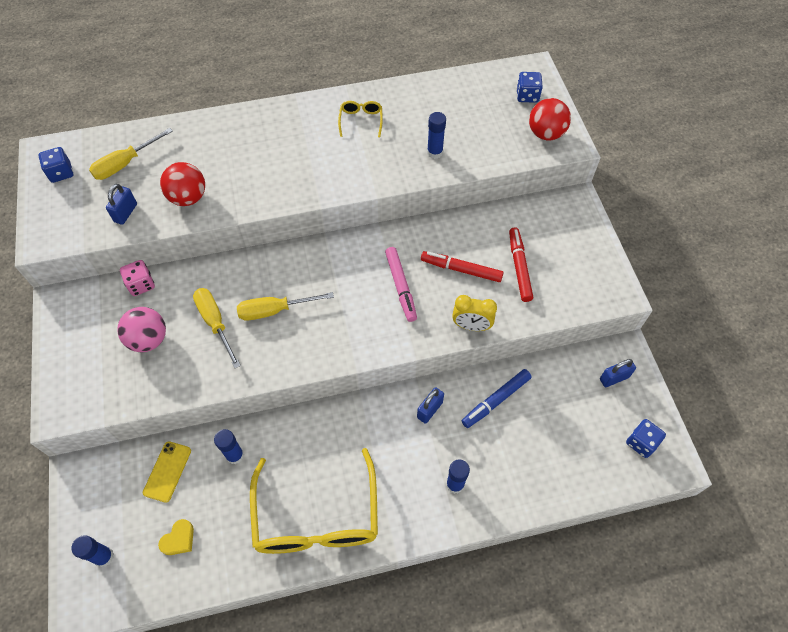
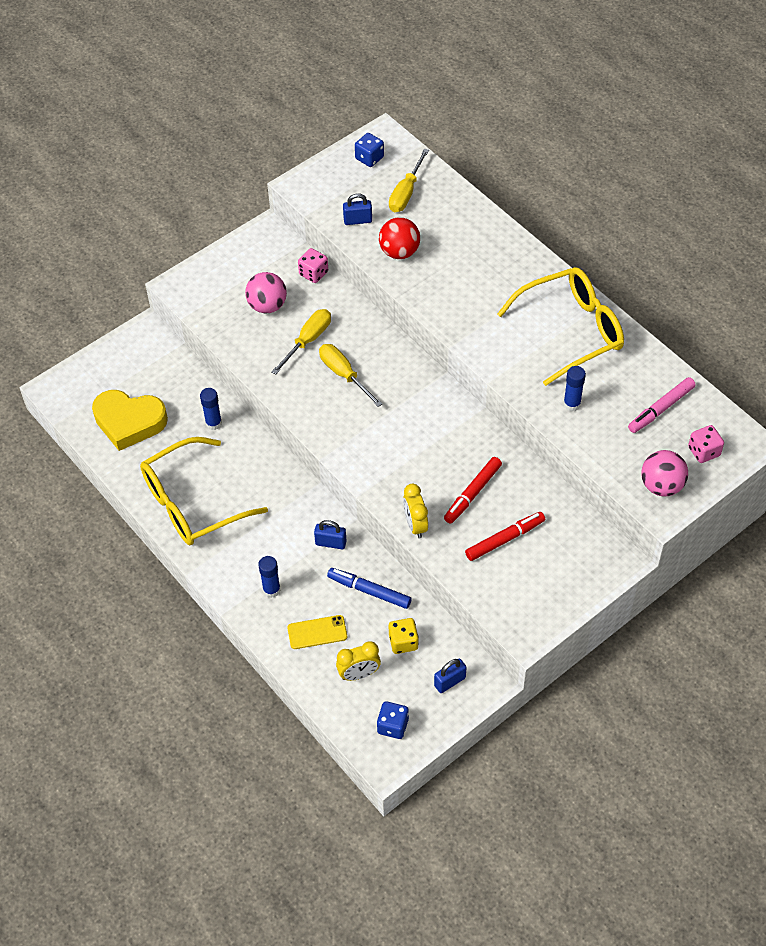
camera: 65 degrees right, 5 degrees down
(104, 557) = (94, 383): blue glue stick -> none
(125, 164) = (406, 193): yellow screwdriver -> yellow screwdriver turned 90 degrees counterclockwise
(167, 471) = (177, 386): yellow phone -> yellow phone (317, 632)
(179, 539) = (129, 422): yellow heart -> yellow heart, size x2.31
(361, 121) = (570, 331): yellow glasses -> yellow glasses, size x2.37
(400, 287) = (424, 454): pink marker -> pink marker (660, 409)
(461, 269) = (472, 493): red marker -> red marker turned 135 degrees counterclockwise
(527, 96) = (704, 451): blue dice -> pink dice
(546, 133) = (661, 486): red ball -> pink ball
(560, 396) = (403, 642): none -> yellow dice
(578, 447) = (359, 674): none -> yellow clock
(614, 378) = (450, 682): blue padlock -> blue padlock turned 75 degrees counterclockwise

